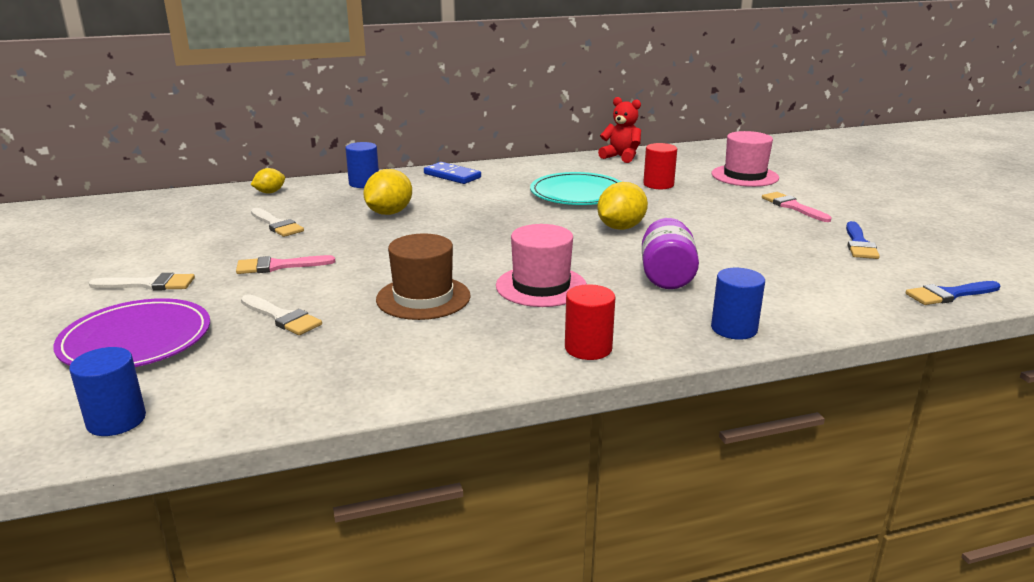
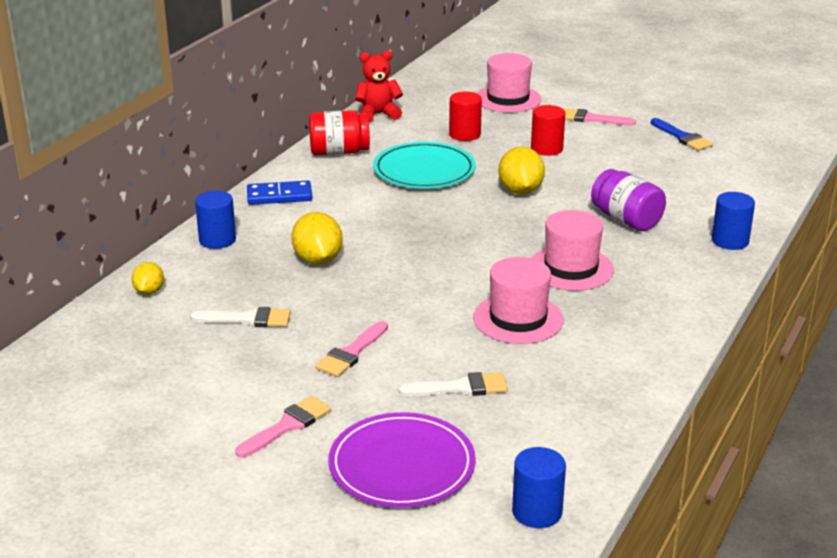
camera: 45 degrees left, 5 degrees up
(149, 284) = (287, 426): white brush -> pink brush
(423, 298) = (518, 319): brown hat -> pink hat
(545, 167) = (339, 152): none -> red jar
(588, 348) = (685, 298): red cylinder -> red cylinder (546, 149)
(949, 294) = (785, 158): blue brush -> none

